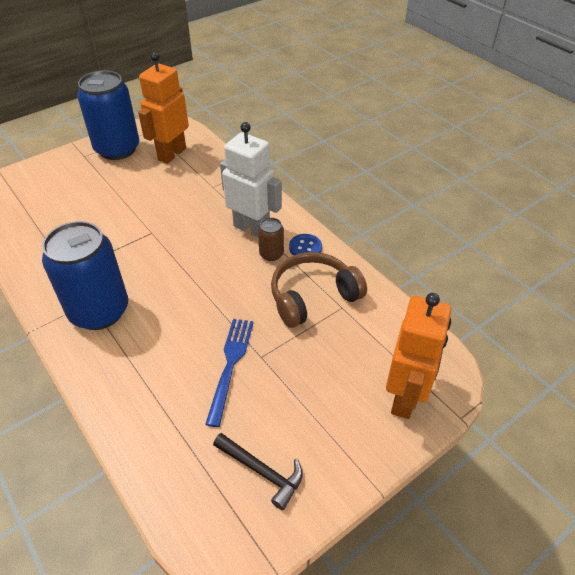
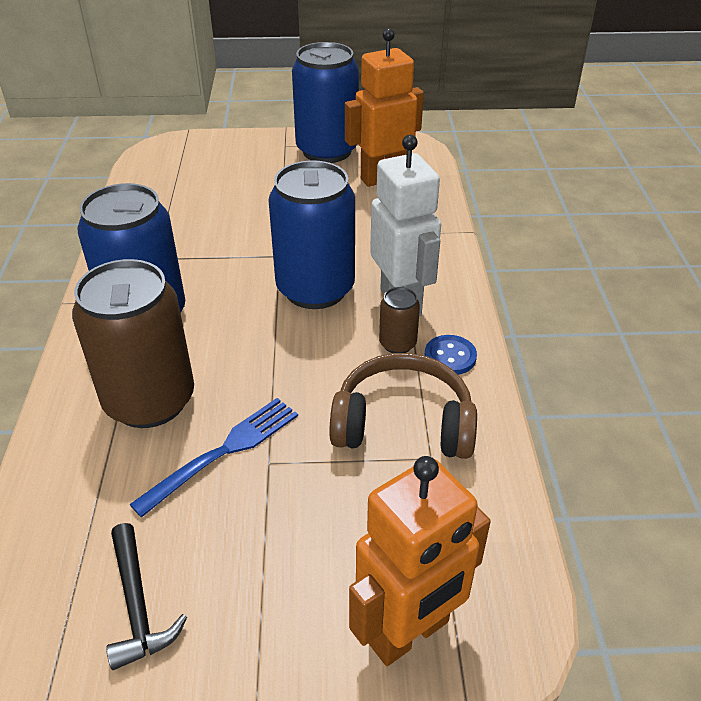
camera: 35 degrees right, 5 degrees down
(156, 361) = (150, 401): none -> brown can
(194, 243) = (315, 289): none -> blue can

